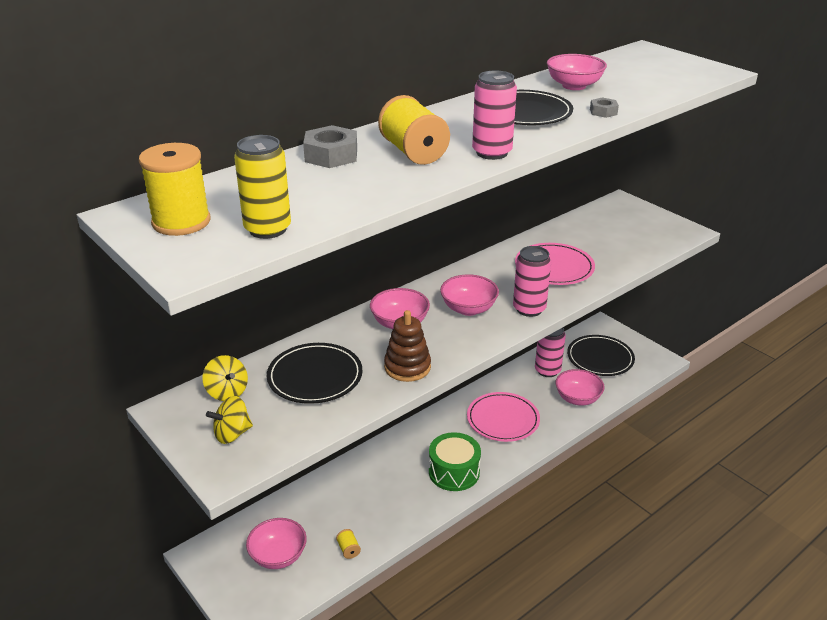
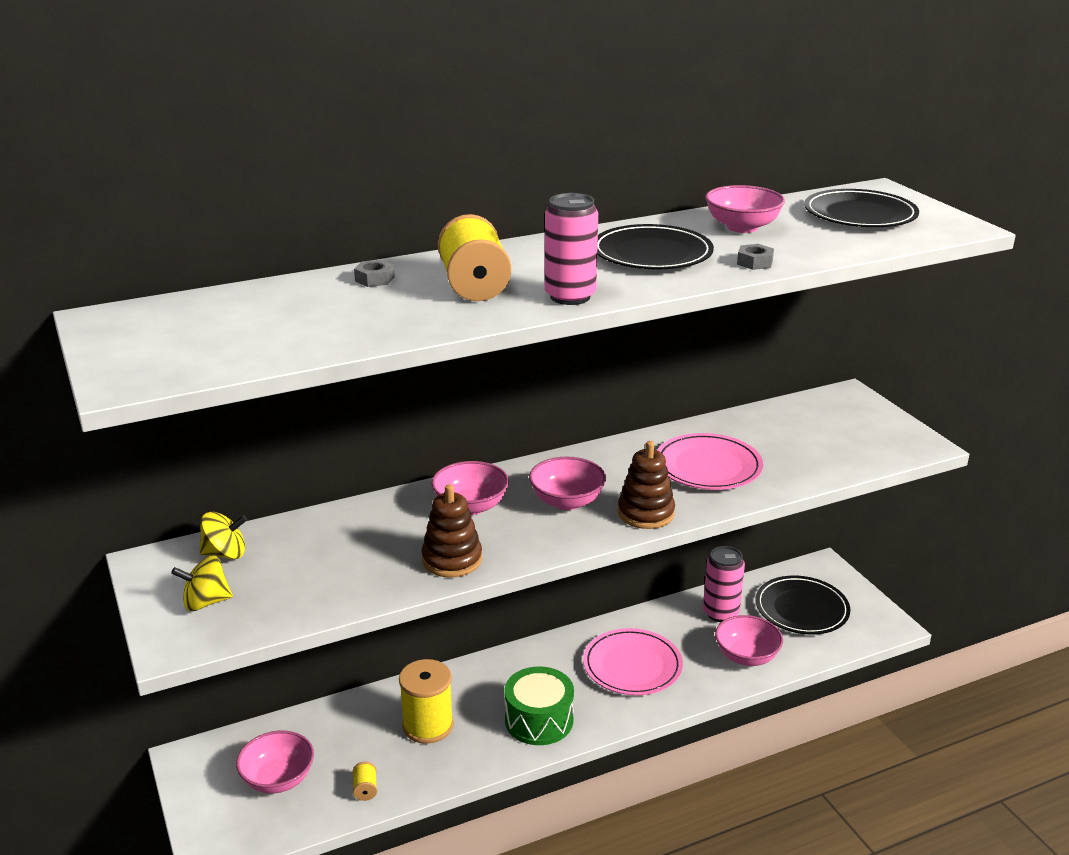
camera: 15 degrees right, 5 degrees down
(181, 222) = (153, 333): yellow spool -> yellow spool (428, 725)
(227, 392) = (225, 554): yellow spinning top -> yellow spinning top turned 75 degrees counterclockwise
(267, 229) = (240, 352): yellow can -> none
(315, 376) = (335, 553): black plate -> black plate (860, 214)
(331, 155) = (374, 279): grey nut -> grey nut, size x0.55
(529, 309) = (646, 513): pink can -> brown stacking toy

